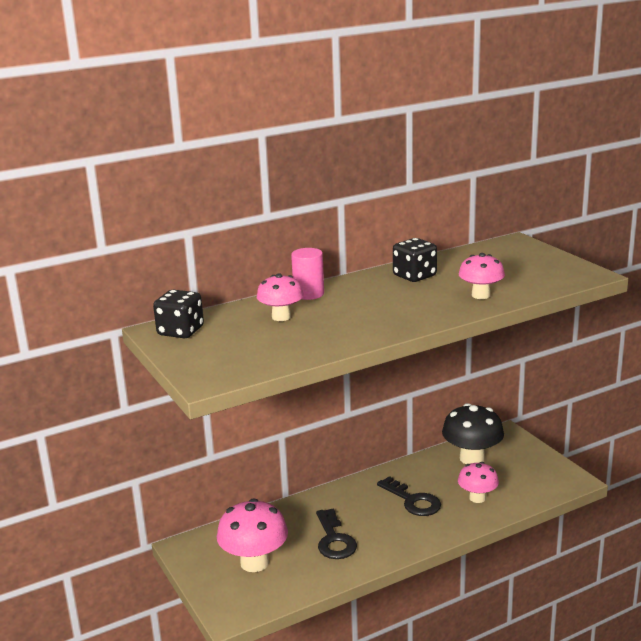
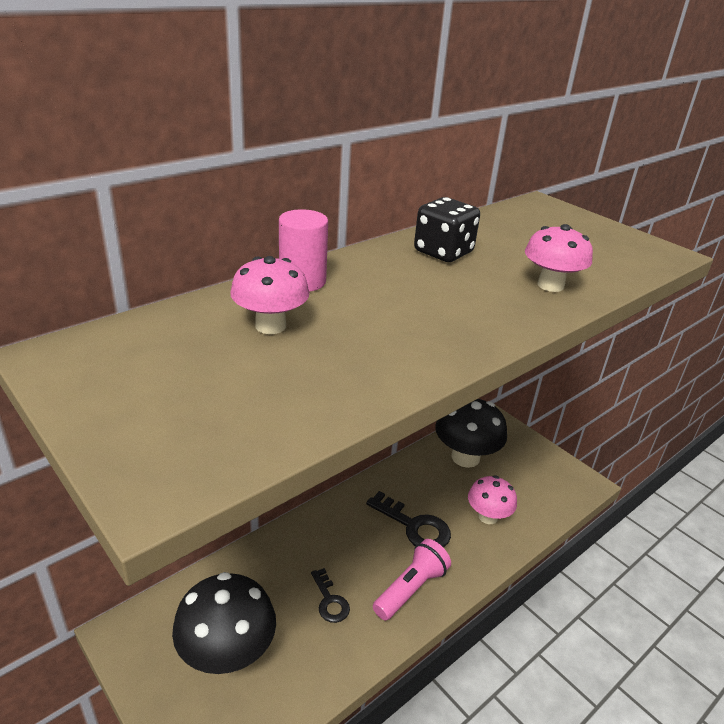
camera: 15 degrees left, 10 degrees up
(180, 331) = (98, 358): black dice -> none
(254, 562) = (227, 654): pink mushroom -> black mushroom
(334, 540) = (330, 601): black key -> black key, size x0.61
(399, 537) = (411, 588): none -> pink flashlight

